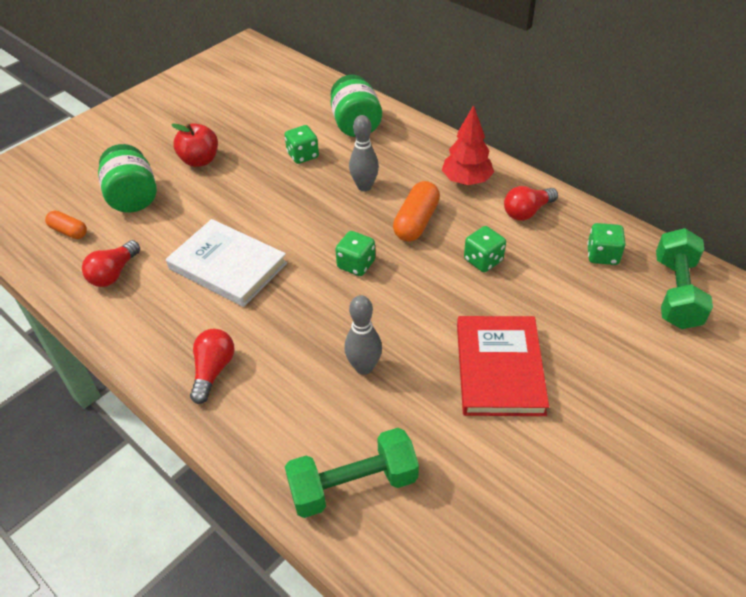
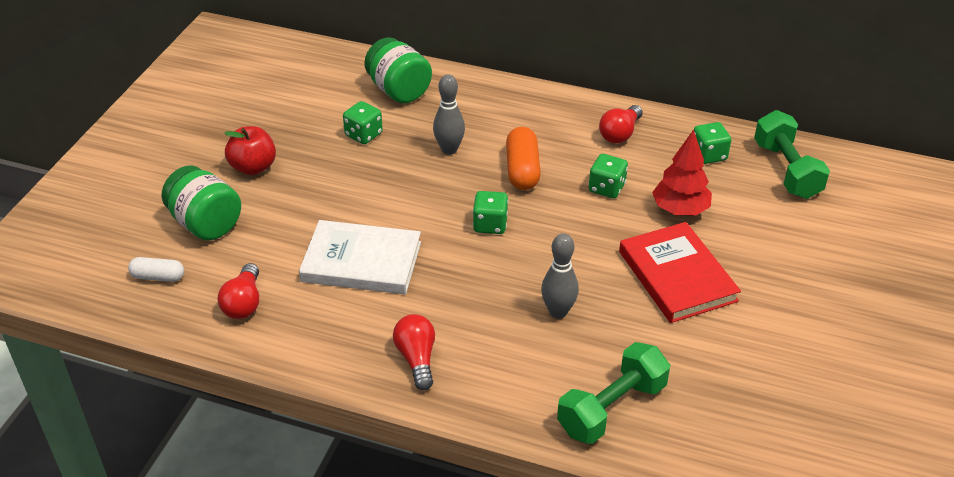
camera: 25 degrees left, 5 degrees down
(69, 231) = (158, 277): orange capsule -> white capsule
(466, 181) = (546, 119): red tree -> red tree (680, 210)

